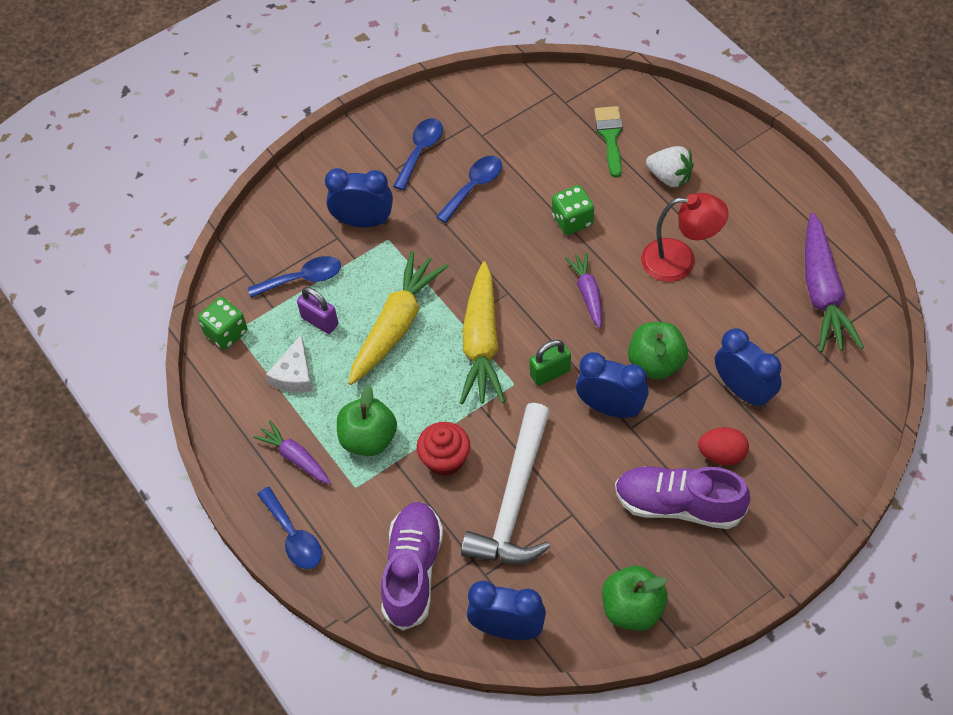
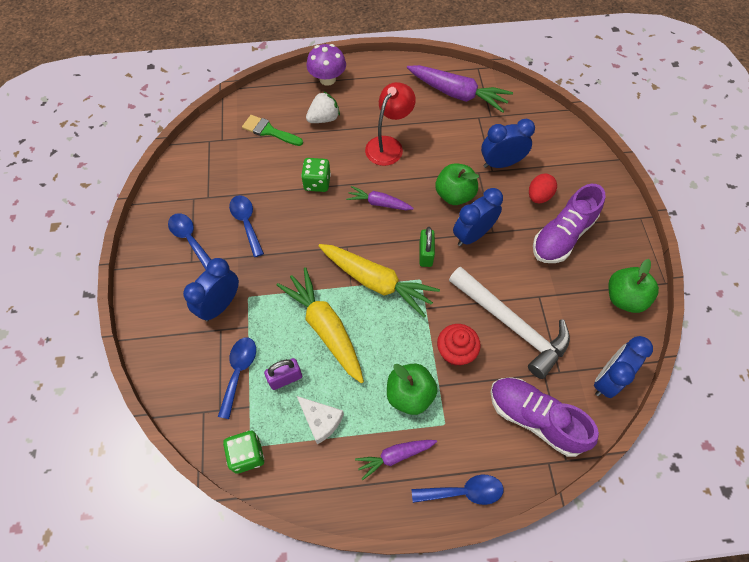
camera: 65 degrees left, 5 degrees up
(734, 148) = (327, 79): none -> purple mushroom

